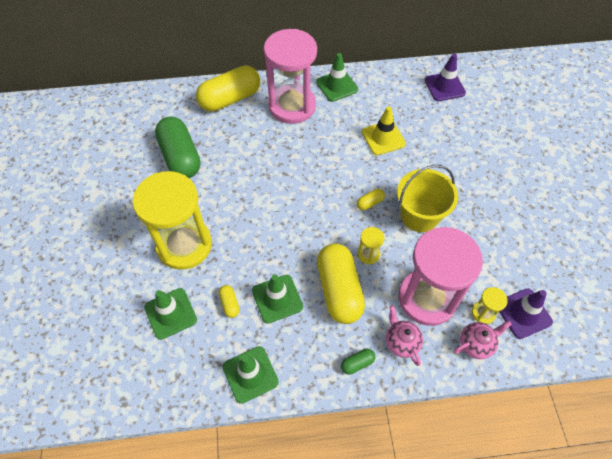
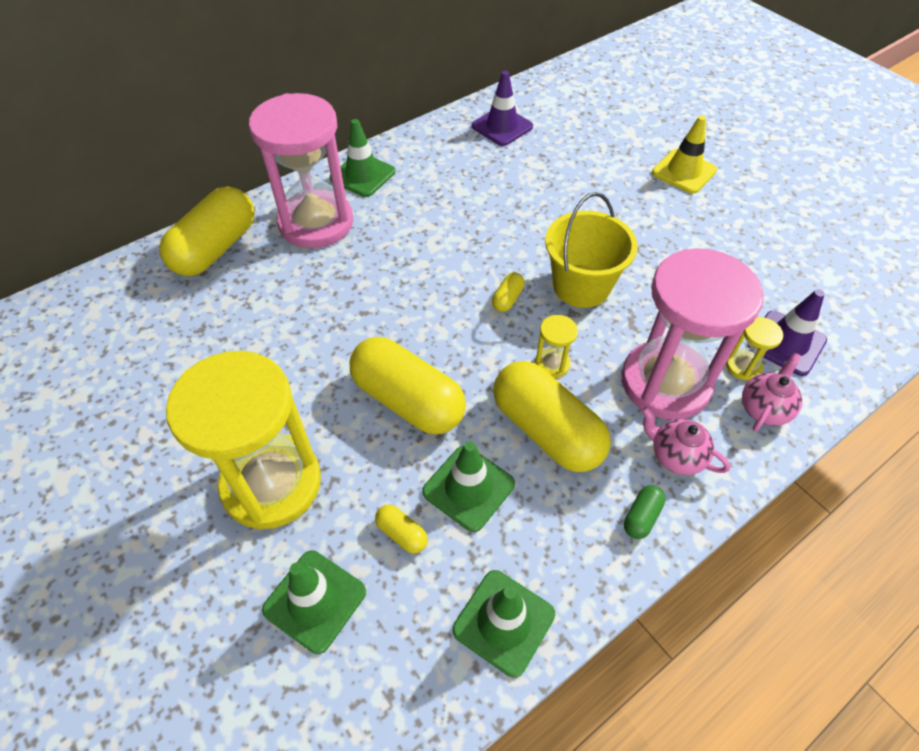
camera: 30 degrees left, 5 degrees down
(180, 157) = (185, 358): green capsule -> none
(276, 235) = (408, 400): none -> yellow capsule
(383, 138) = (468, 213): yellow traffic cone -> yellow traffic cone (684, 171)

